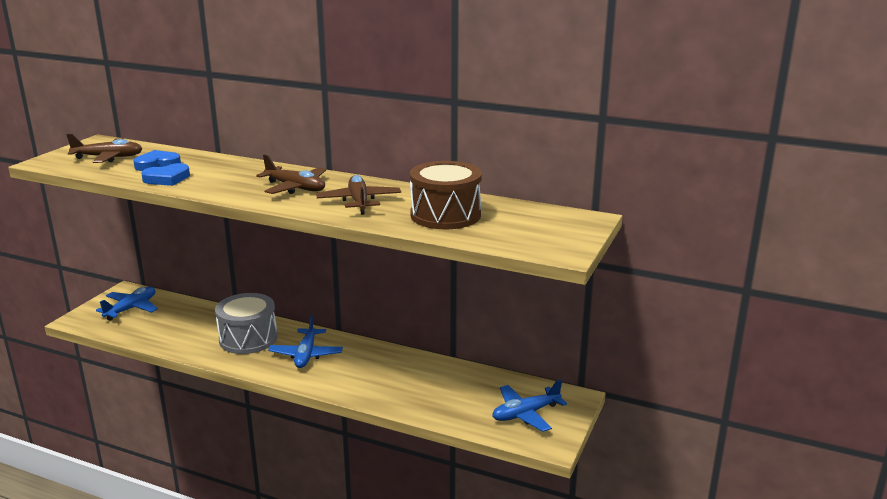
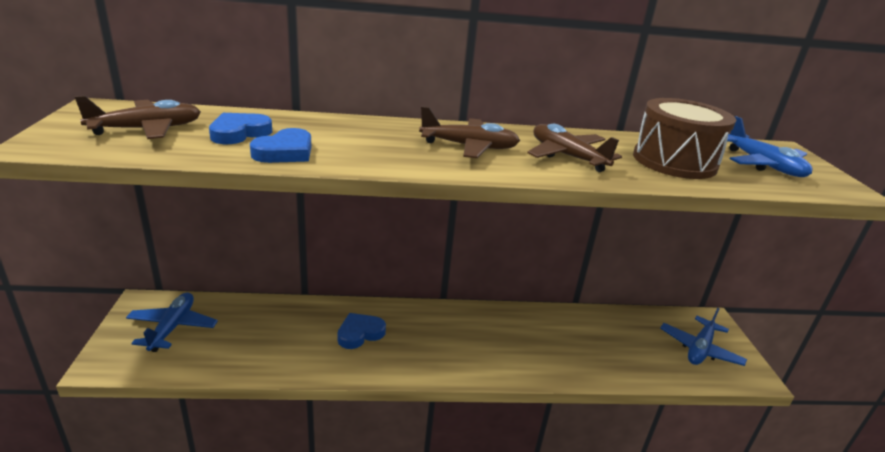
camera: 30 degrees left, 5 degrees up
(248, 338) = (360, 333): grey drum -> blue heart
(306, 354) = (442, 337): blue plane -> blue plane (763, 165)

